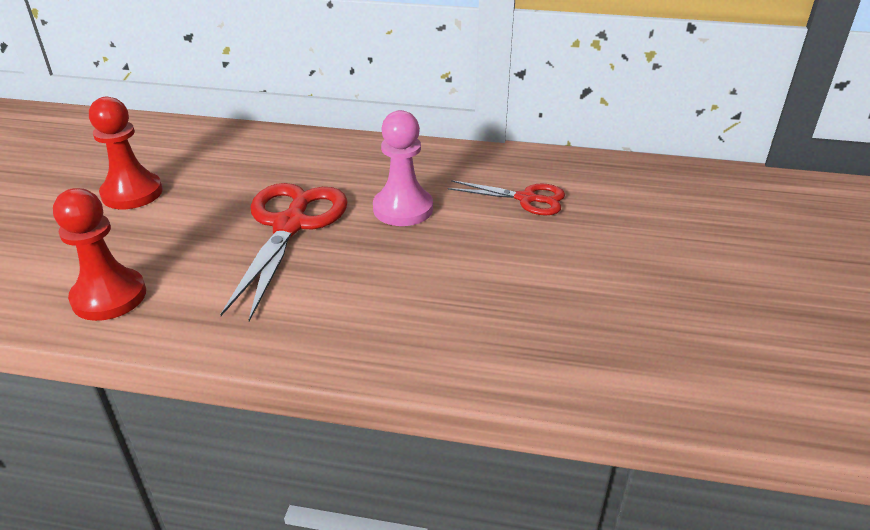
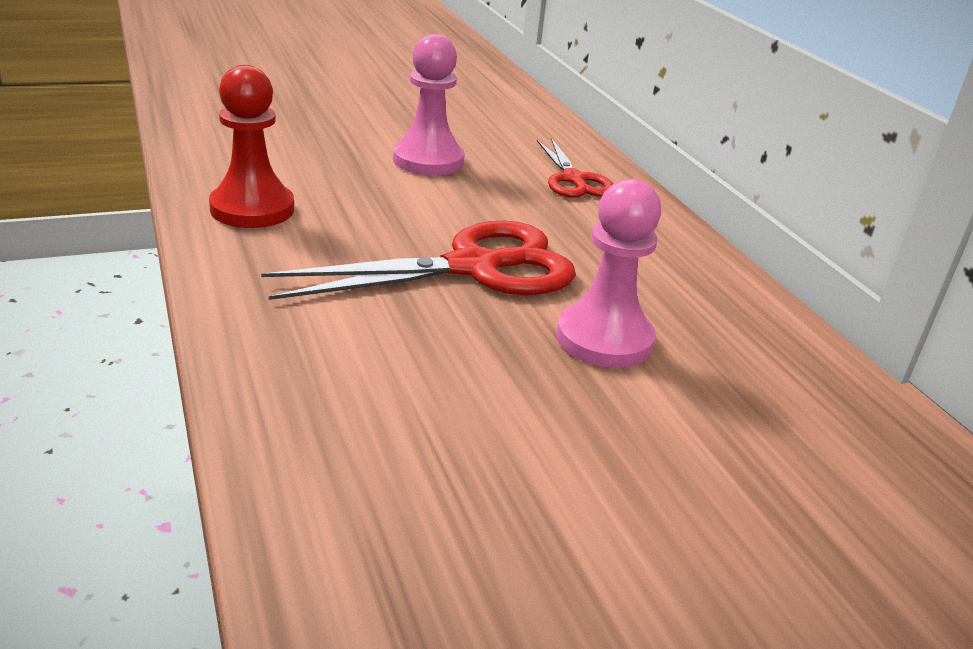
camera: 55 degrees right, 5 degrees down
(132, 193) = (428, 160): red pawn -> pink pawn
(526, 199) = (776, 452): red scissors -> red scissors (573, 179)

